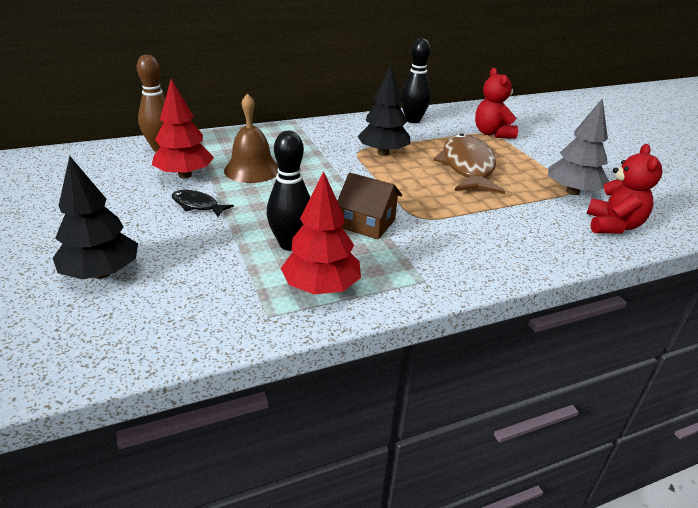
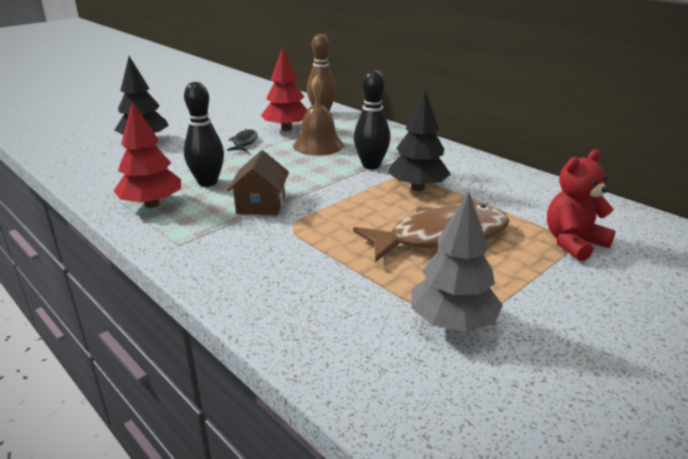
camera: 70 degrees right, 5 degrees down
(413, 120) = (532, 188): black bowling pin -> black bowling pin (371, 165)
(613, 226) = (375, 364): red teddy bear -> none

